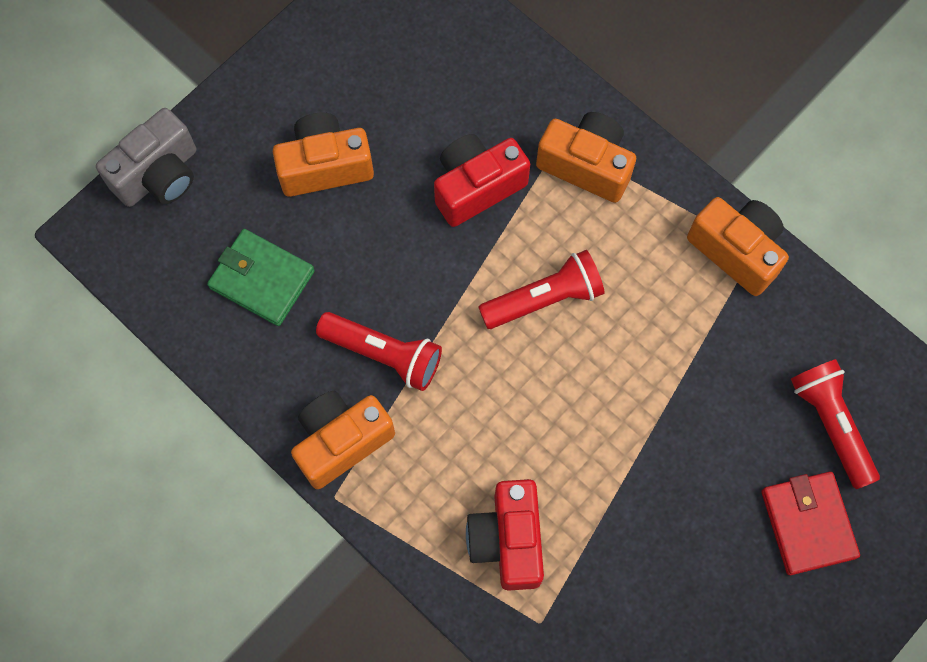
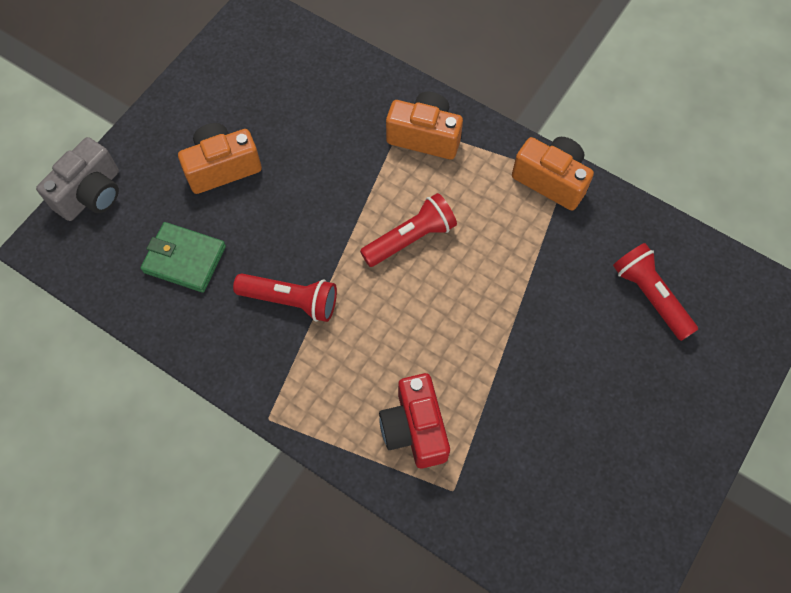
camera: 10 degrees left, 5 degrees down
(341, 441) = (267, 373): orange camera -> none
(477, 187) = (343, 164): red camera -> none
(808, 524) = (649, 374): red wallet -> none

